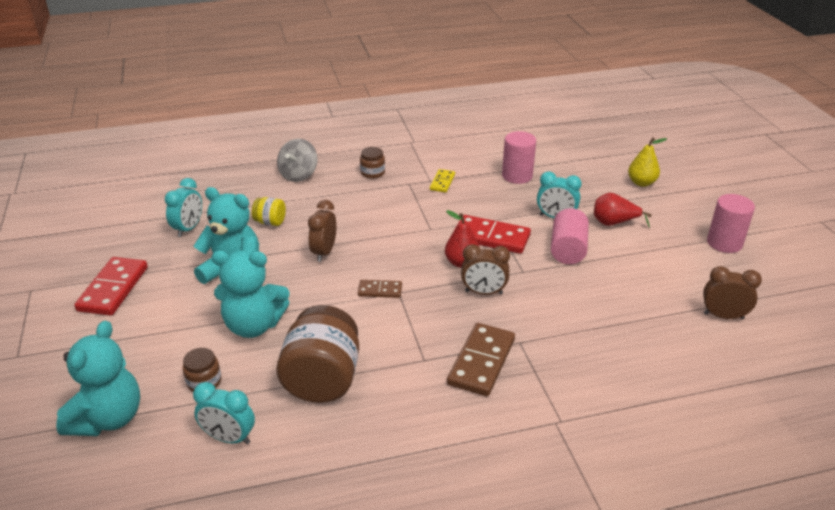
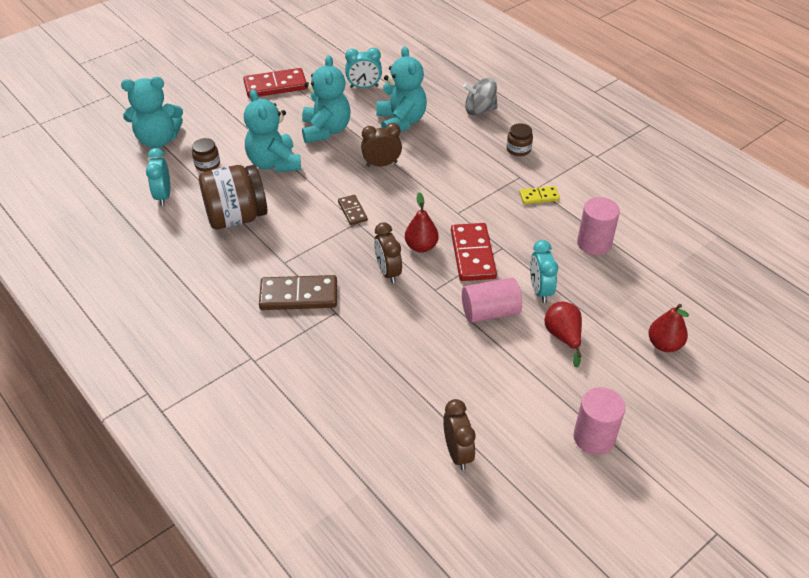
camera: 65 degrees right, 10 degrees up
(270, 222) = (401, 122): yellow jar -> turquoise teddy bear
(641, 183) = (664, 344): yellow pear -> red pear

